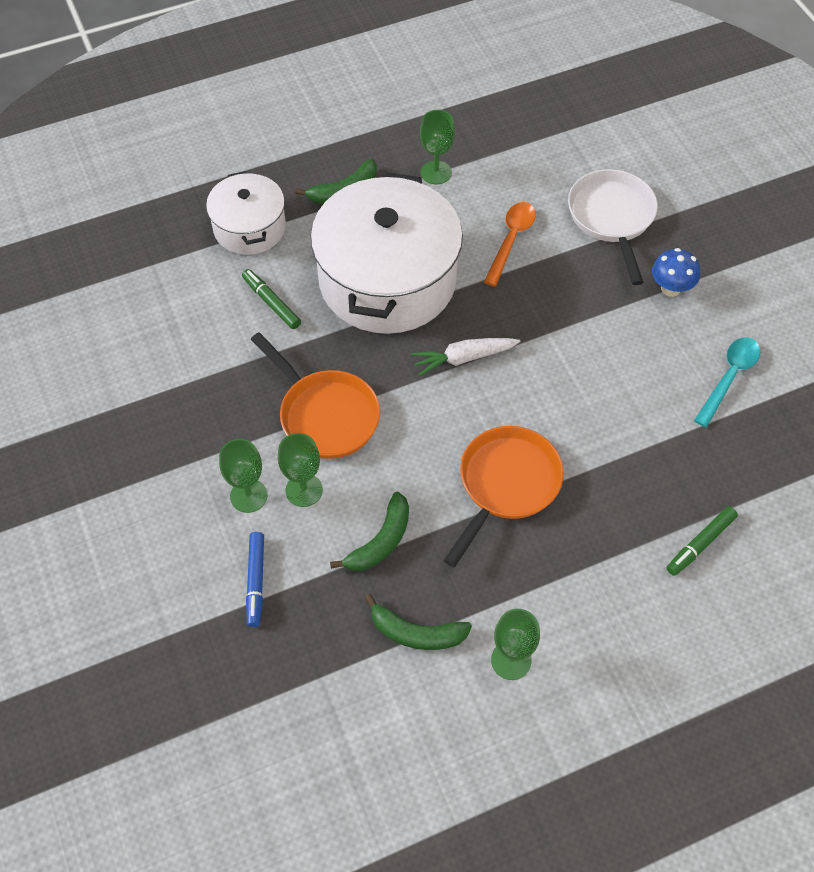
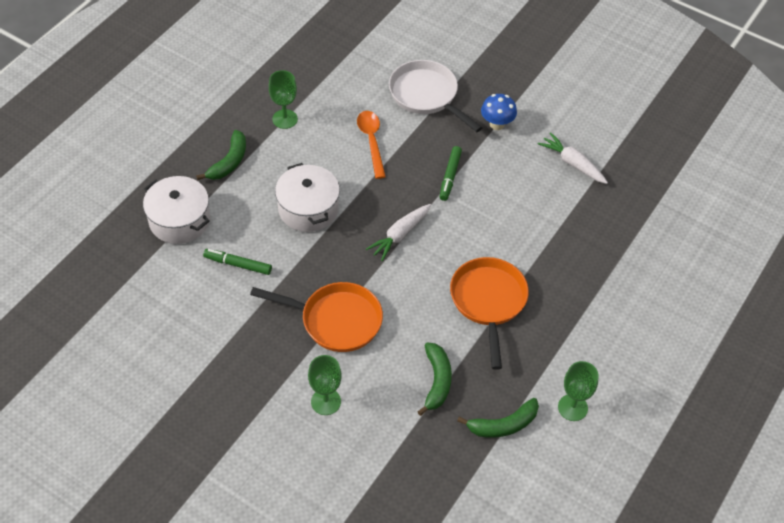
camera: 35 degrees left, 5 degrees down
(256, 581) = (375, 454): blue marker -> none
(304, 490) = (360, 377): green goblet -> none
(387, 280) = (308, 209): white pot -> white pot, size x0.54
(700, 544) = (629, 274): green marker -> green marker (450, 176)
(729, 378) = (572, 163): turquoise spoon -> white carrot

